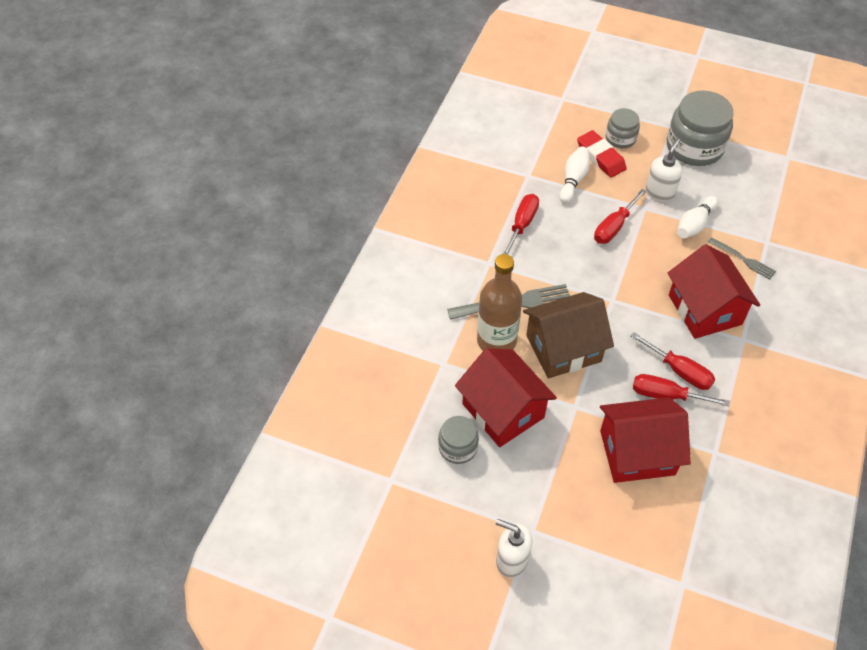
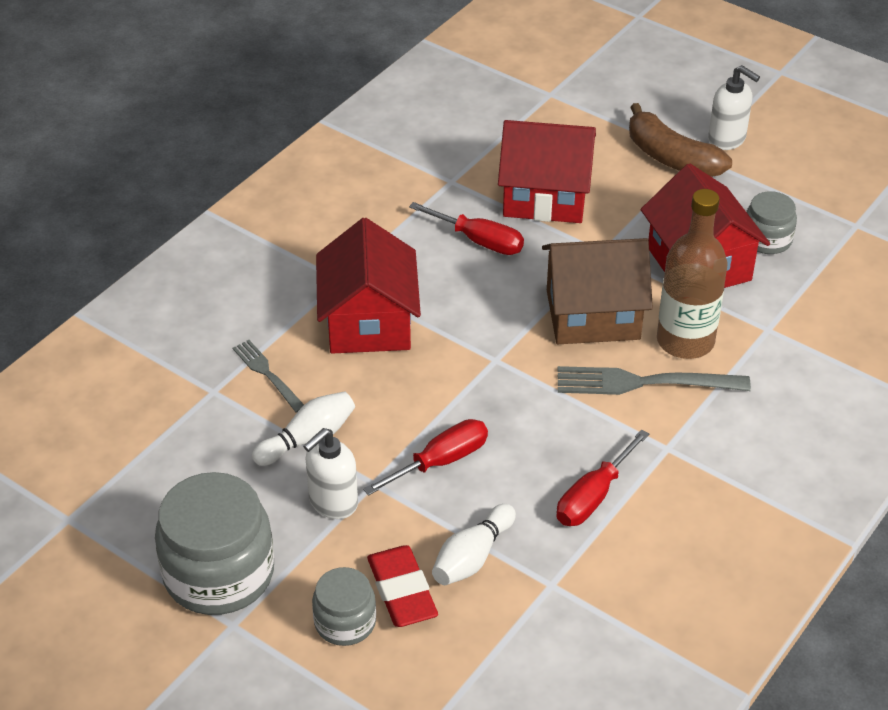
camera: 165 degrees left, 10 degrees down
(553, 523) = (671, 158): none -> brown banana
(679, 371) = (447, 262): red screwdriver -> none

